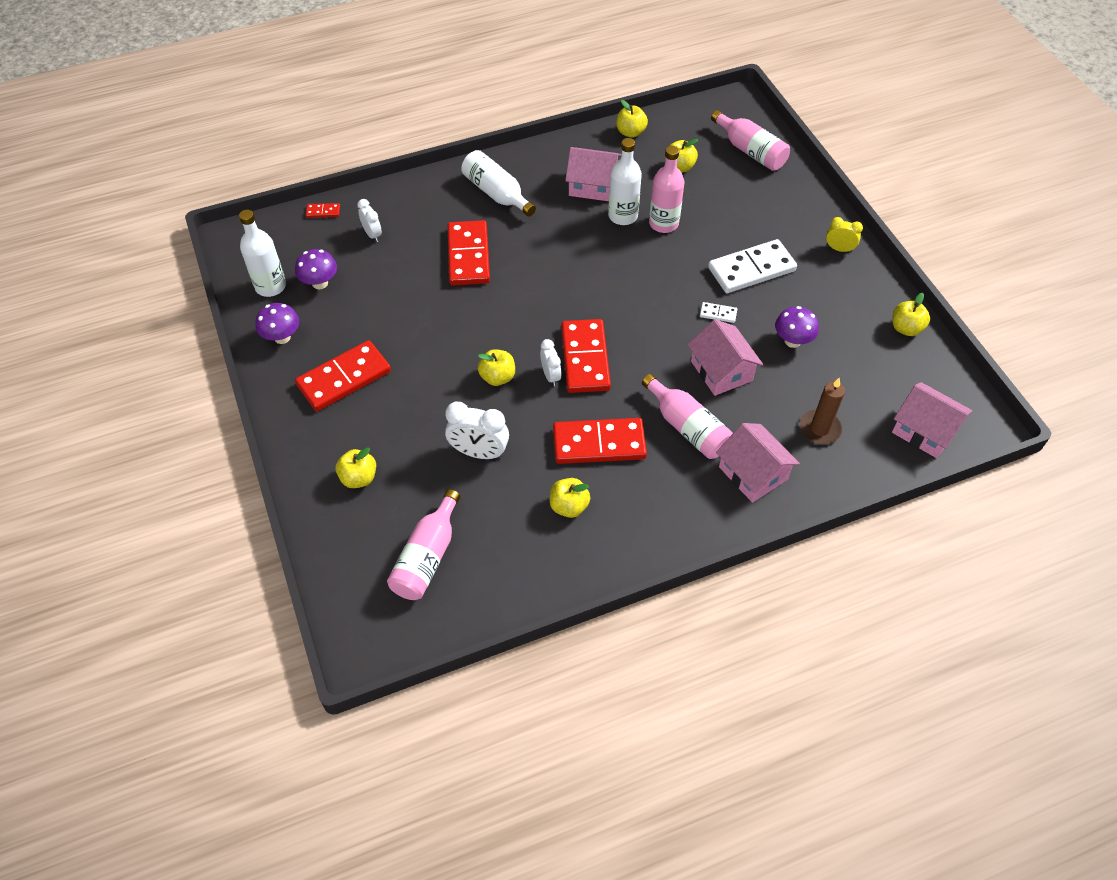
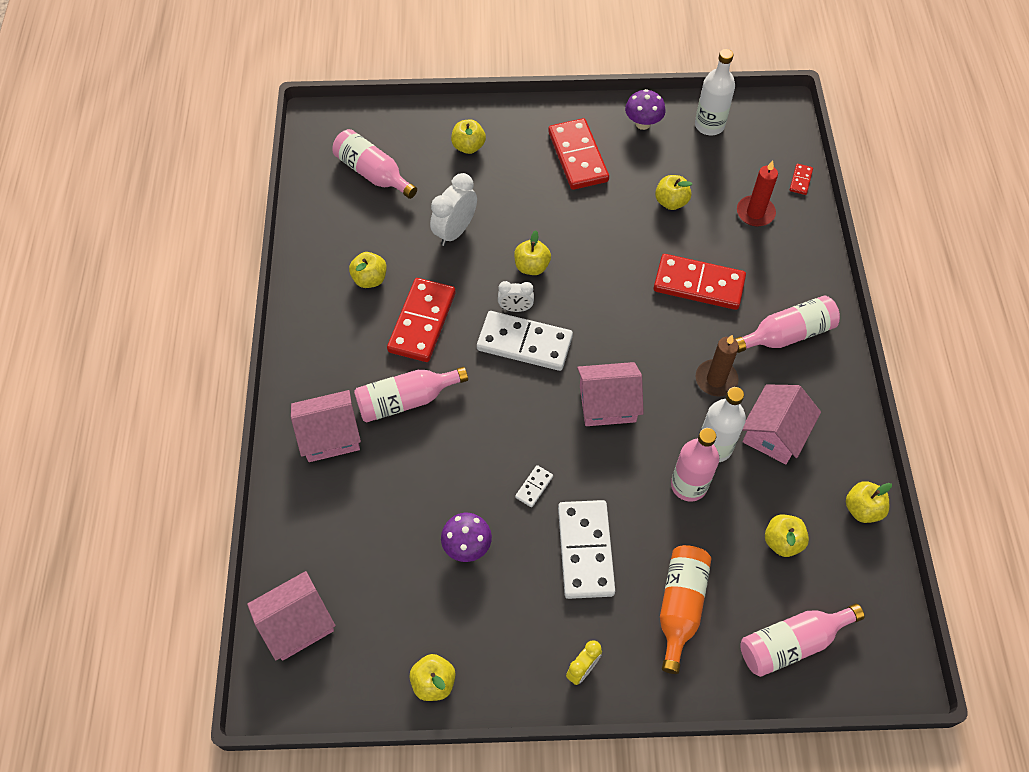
camera: 110 degrees right, 5 degrees up
(320, 283) = (701, 160): purple mushroom -> none
(372, 234) = (755, 213): white clock -> red candle
(380, 294) = (671, 202): none -> yellow apple
(497, 193) = (787, 334): white bottle -> pink bottle
(585, 358) = (524, 343): red domino -> white domino
(721, 371) = (458, 458): pink house -> pink house (607, 403)
(761, 209) = (680, 606): none -> orange bottle
(819, 429) = (348, 519): brown candle -> brown candle (716, 379)

